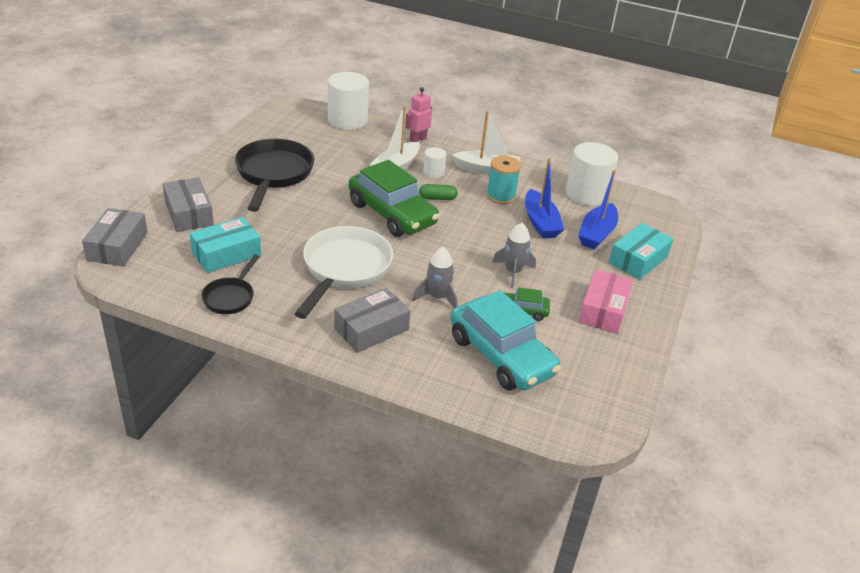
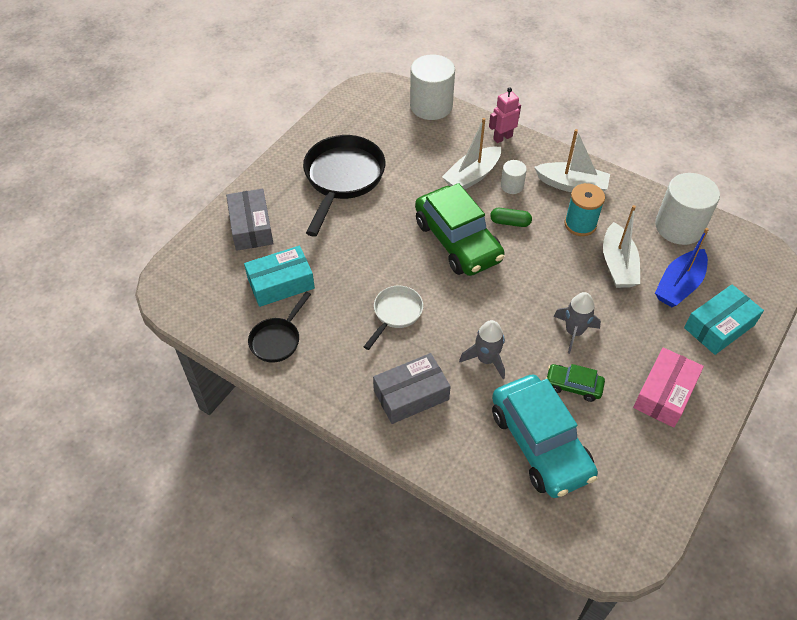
camera: 15 degrees right, 15 degrees up
(117, 246) = (178, 265): grey box -> none
(344, 269) = (396, 313): white pan -> white pan, size x0.54
(540, 222) = (618, 265): blue boat -> white boat

